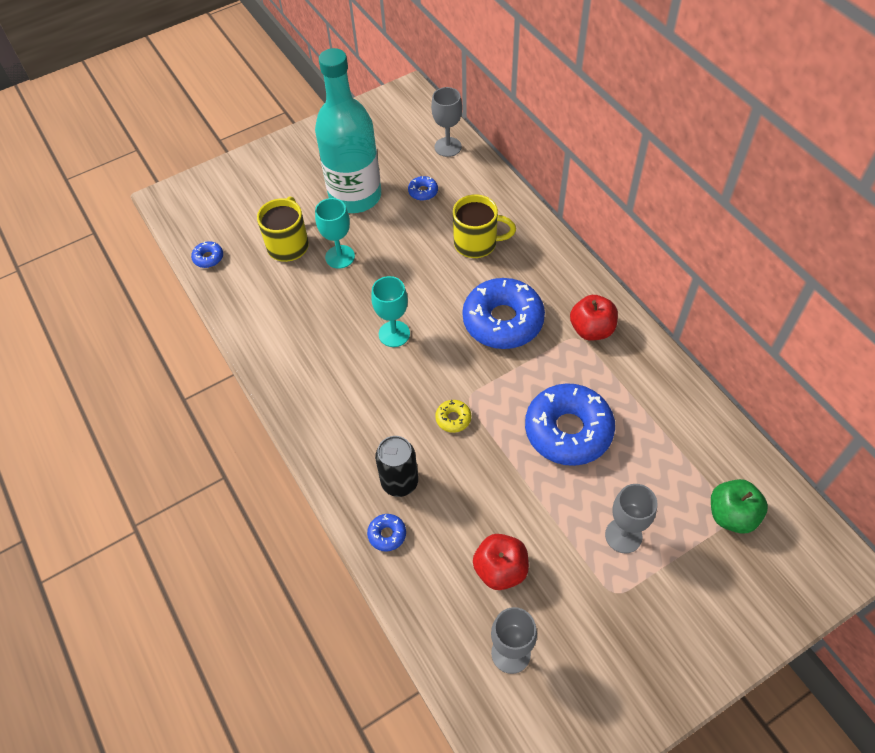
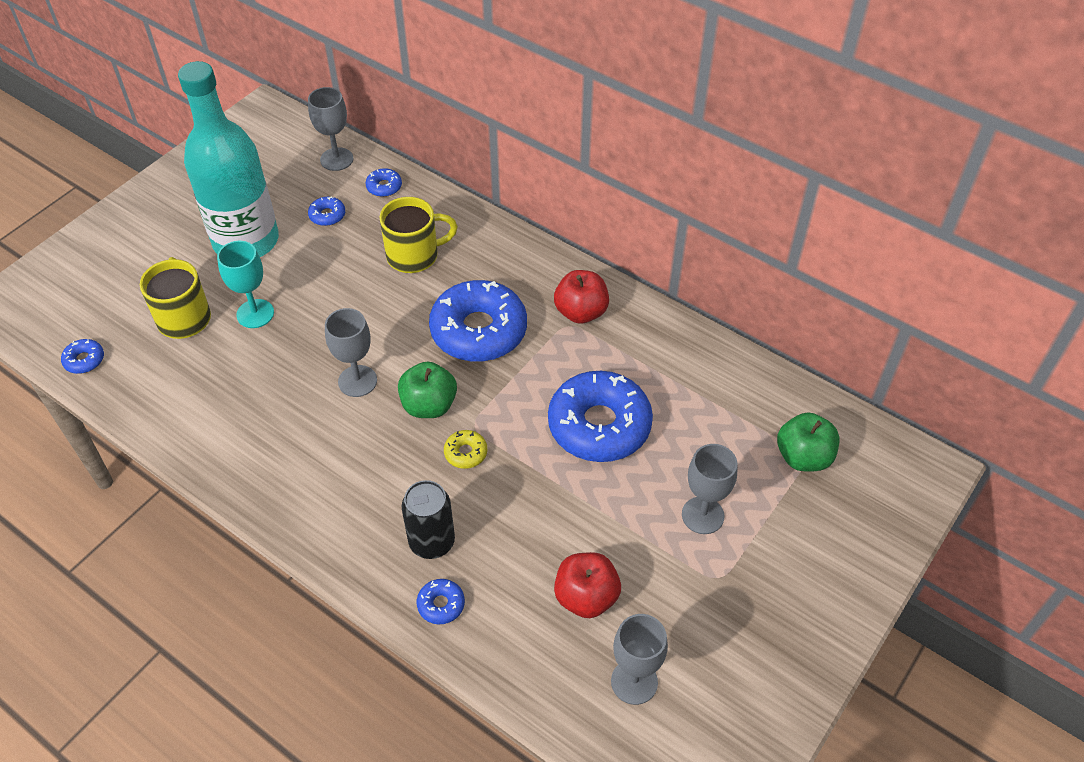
camera: 25 degrees left, 5 degrees down
(394, 334) = (357, 381): turquoise goblet -> grey goblet
(440, 371) = (429, 405): none -> green apple
(475, 179) = (384, 187): none -> blue donut

